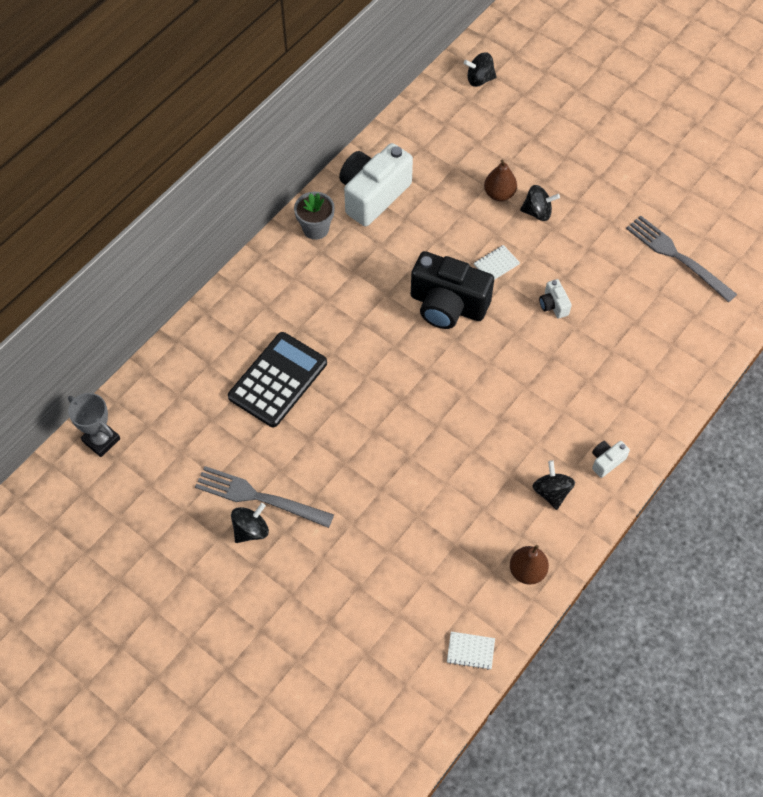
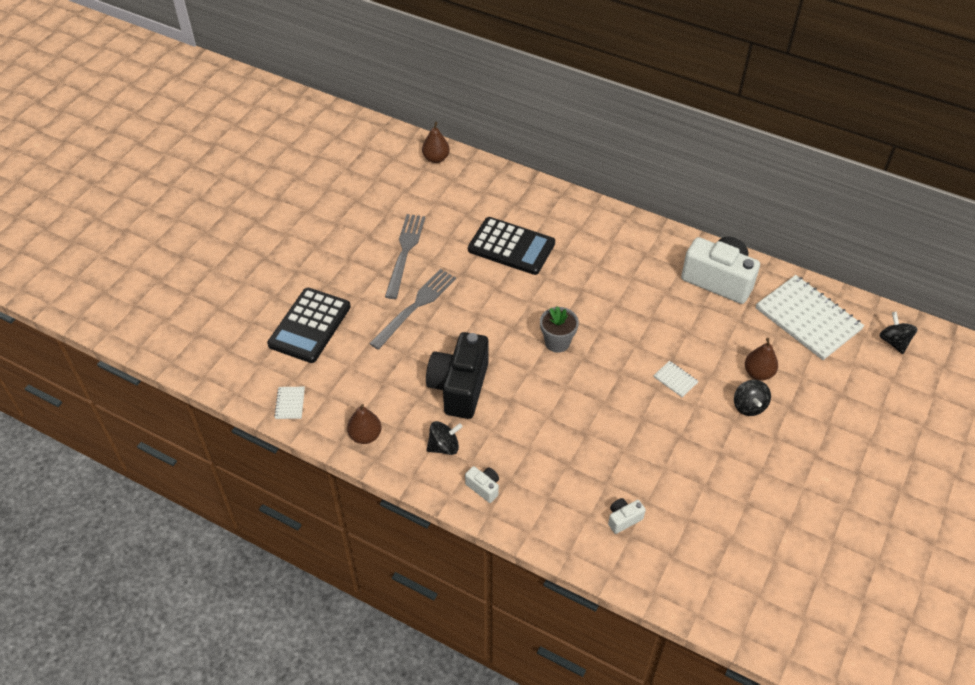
camera: 80 degrees right, 10 degrees down
(101, 440) = (436, 158): grey trophy -> brown pear
(251, 530) = (376, 252): black spinning top -> none
(315, 228) = (667, 247): grey flower pot -> grey flower pot (557, 342)
(355, 620) = (310, 326): none -> black calculator
(439, 136) = (808, 319): none -> white notebook
(447, 305) = (618, 348): black camera -> black camera (459, 387)
(553, 305) = (644, 429): white camera -> white camera (623, 519)
(677, 256) = (740, 534): grey fork -> grey fork (416, 306)

